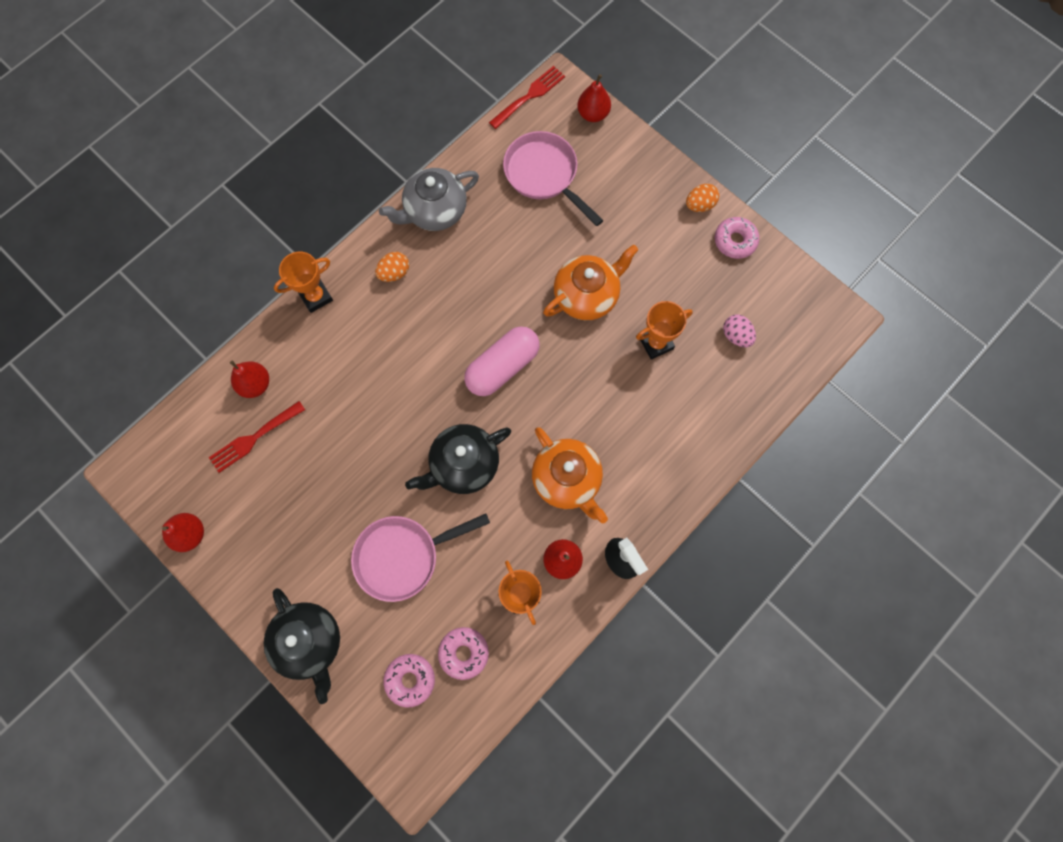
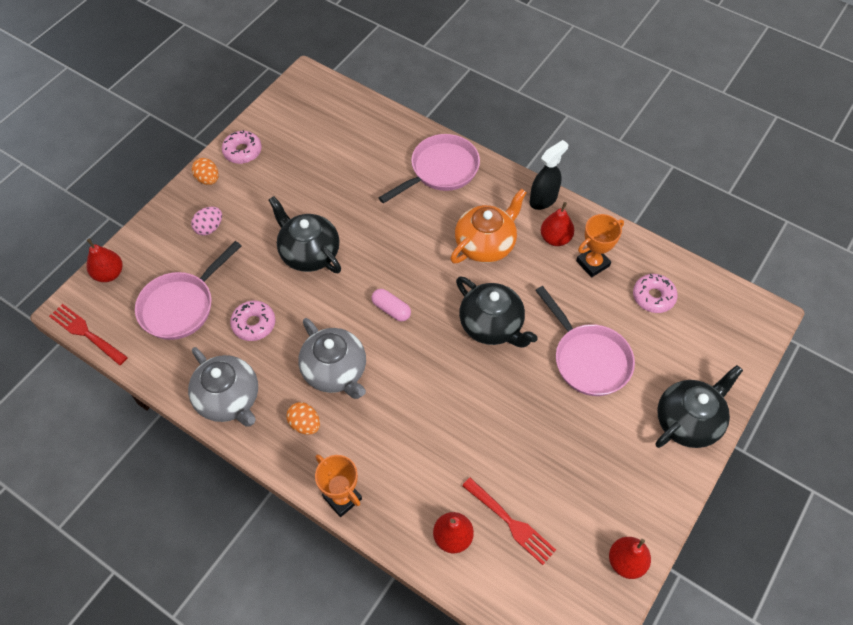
camera: 100 degrees left, 15 degrees down
(410, 679) = (689, 333): pink donut -> pink donut (254, 324)
(443, 305) = (335, 371): none -> grey teapot
(502, 367) = (391, 309): pink capsule -> pink capsule, size x0.54
(587, 295) = (309, 253): orange teapot -> black teapot
(656, 343) = (348, 196): orange trophy -> none
(680, 449) = (440, 170): none -> pink pan
(736, 336) = (333, 143): pink egg -> pink egg (209, 228)

